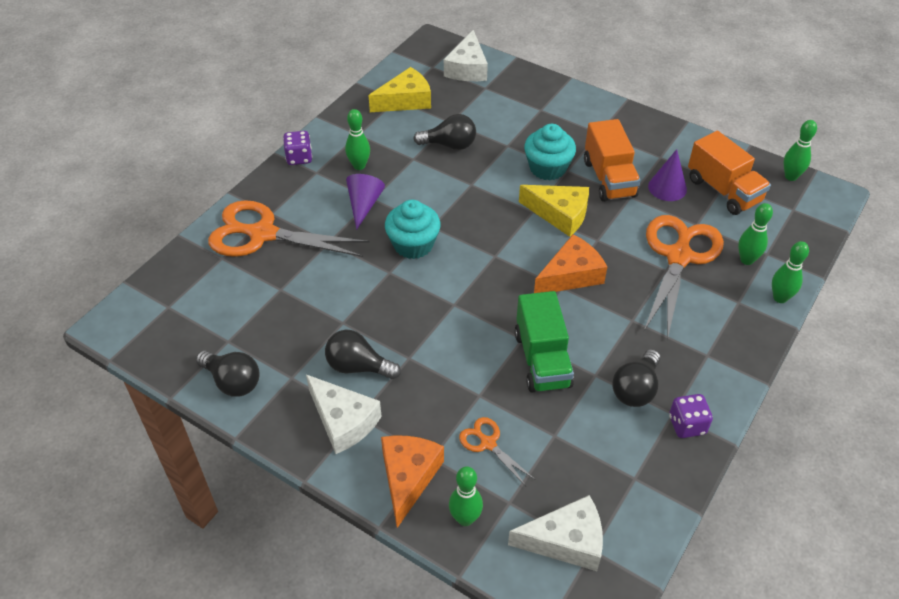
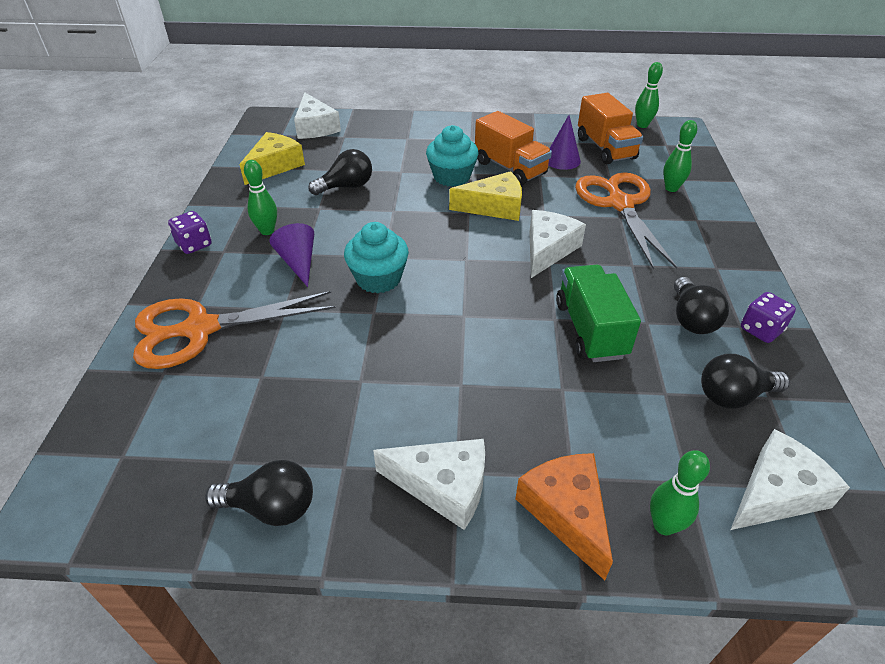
camera: 30 degrees left, 5 degrees down
(358, 367) = (414, 418): black light bulb -> black light bulb (733, 396)
(488, 443) = (613, 432): orange scissors -> none
(542, 360) = (590, 329): green truck -> green truck turned 150 degrees counterclockwise
(571, 275) = (548, 249): orange cheese -> white cheese
(723, 190) = (605, 148): orange truck -> orange truck turned 45 degrees clockwise
(780, 298) = (722, 205): green bowling pin -> none

